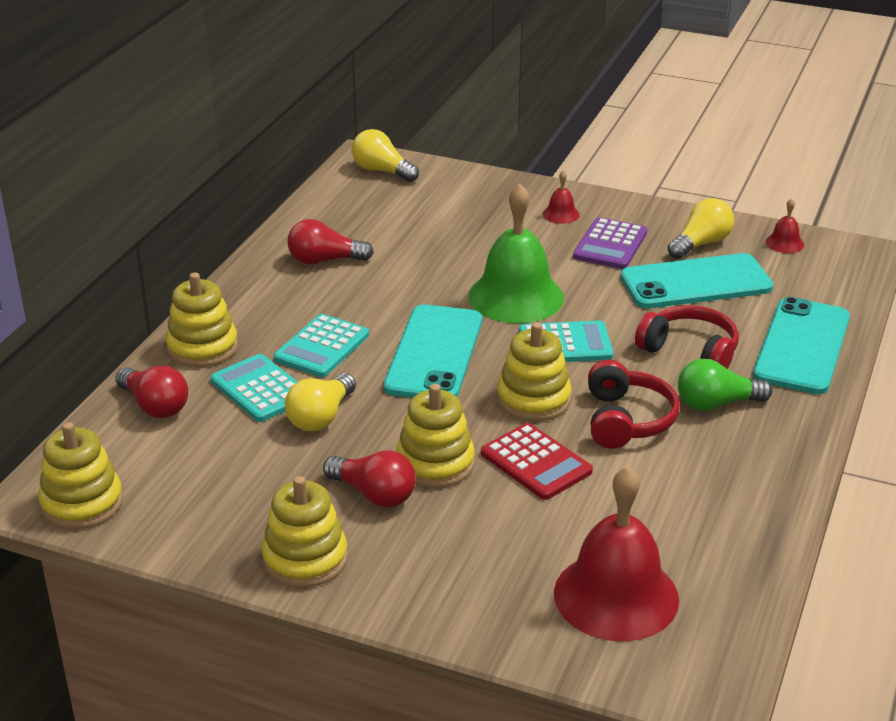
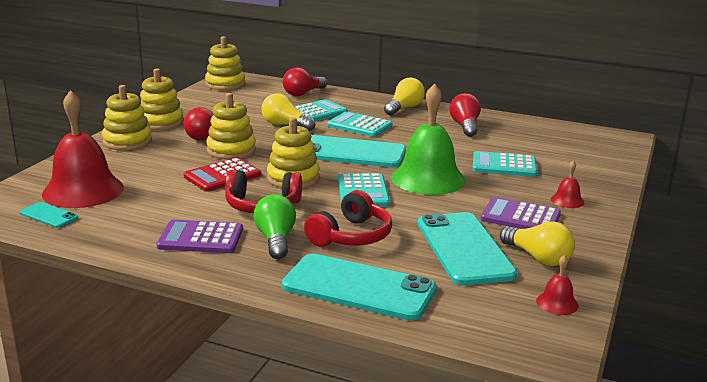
camera: 90 degrees right, 10 degrees down
(202, 347) = (359, 101): yellow stacking toy -> yellow stacking toy (127, 141)
(382, 171) = (605, 142): yellow light bulb -> yellow light bulb (404, 108)
(465, 243) = (504, 165): none -> turquoise calculator
(709, 613) = (48, 215): none -> turquoise phone
(731, 461) = (200, 238): none -> purple calculator

